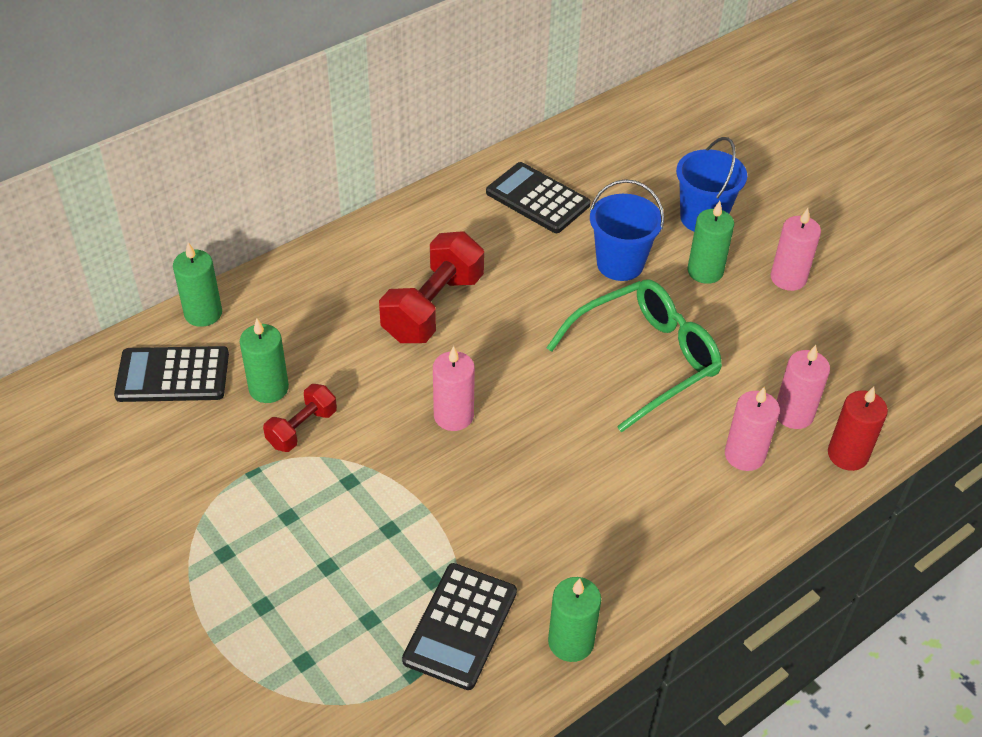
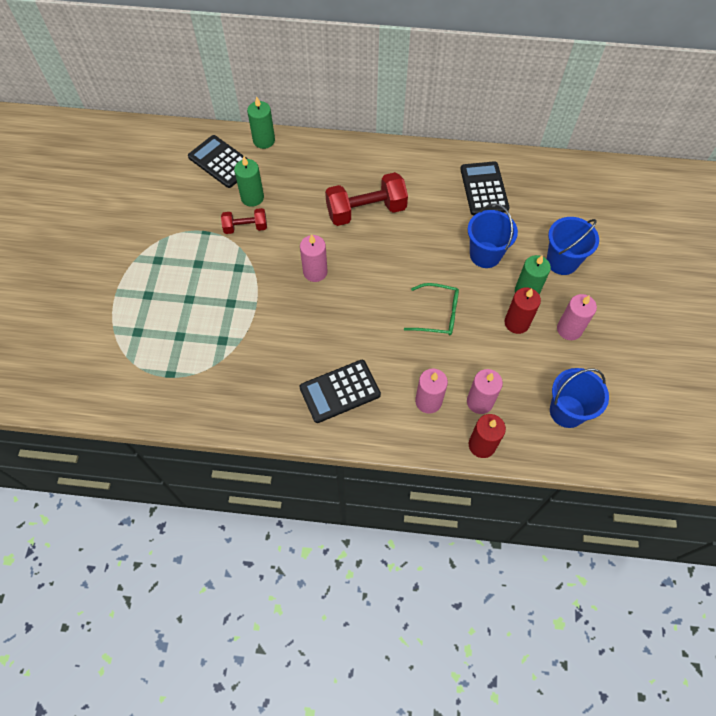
camera: 45 degrees right, 15 degrees up
(460, 626) = (210, 370): black calculator -> black calculator (340, 391)
(571, 642) = (246, 417): green candle -> none
(646, 359) = (438, 314): green glasses -> green glasses, size x0.60
(733, 309) = (516, 323): none -> red candle
(880, 357) = (567, 411): none -> blue bucket

